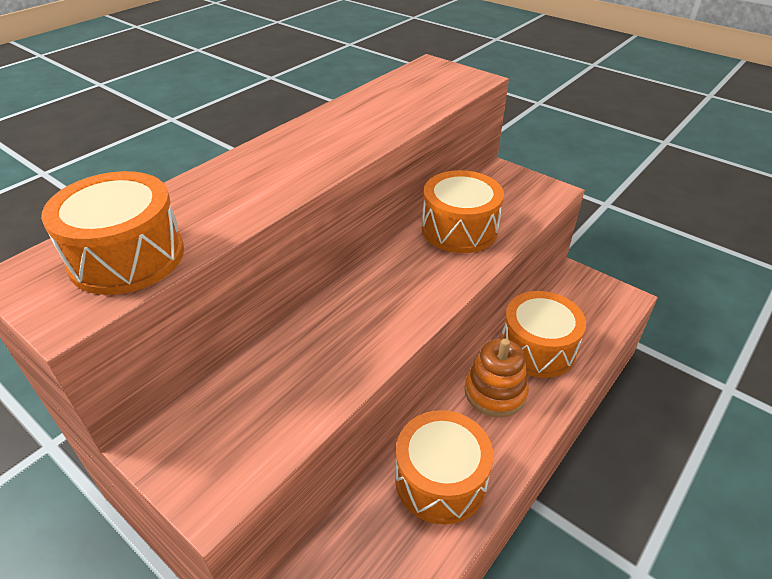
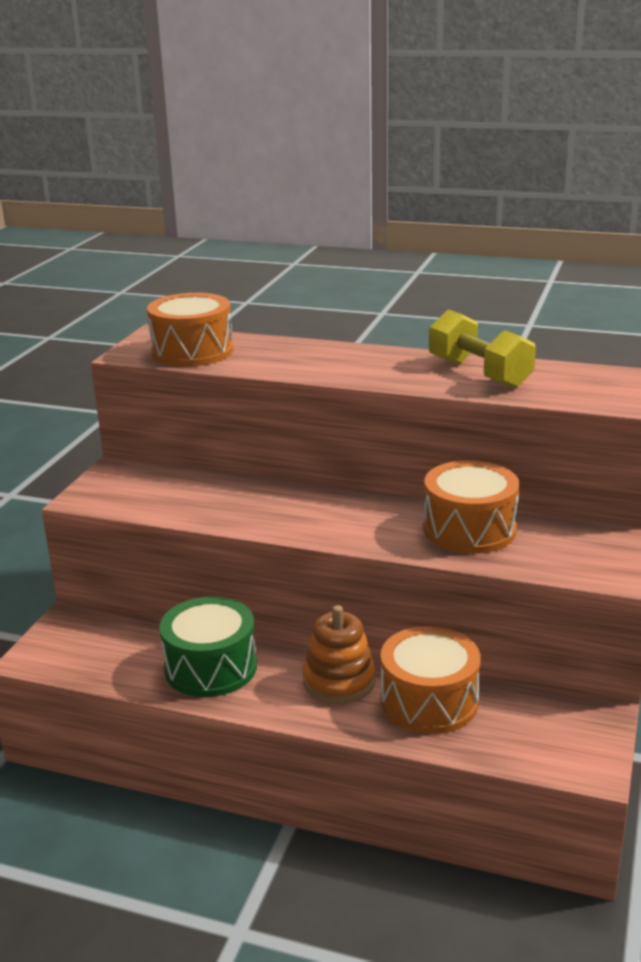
camera: 70 degrees right, 15 degrees down
(367, 115) = (479, 373): none -> yellow dumbbell
(440, 480) = (211, 667): orange drum -> green drum

